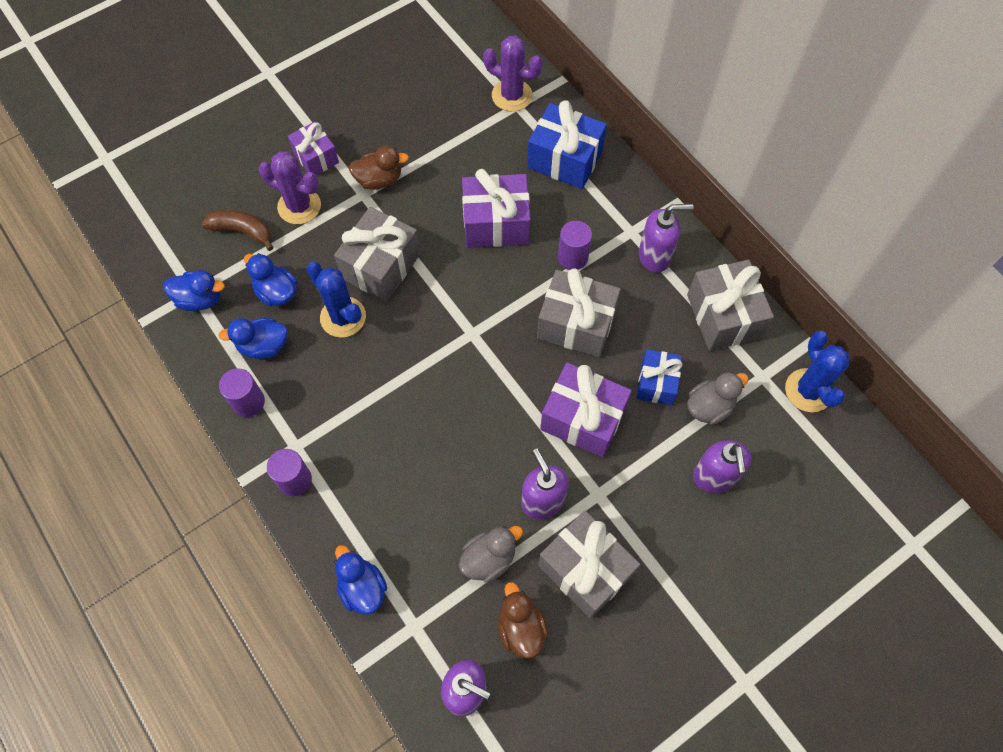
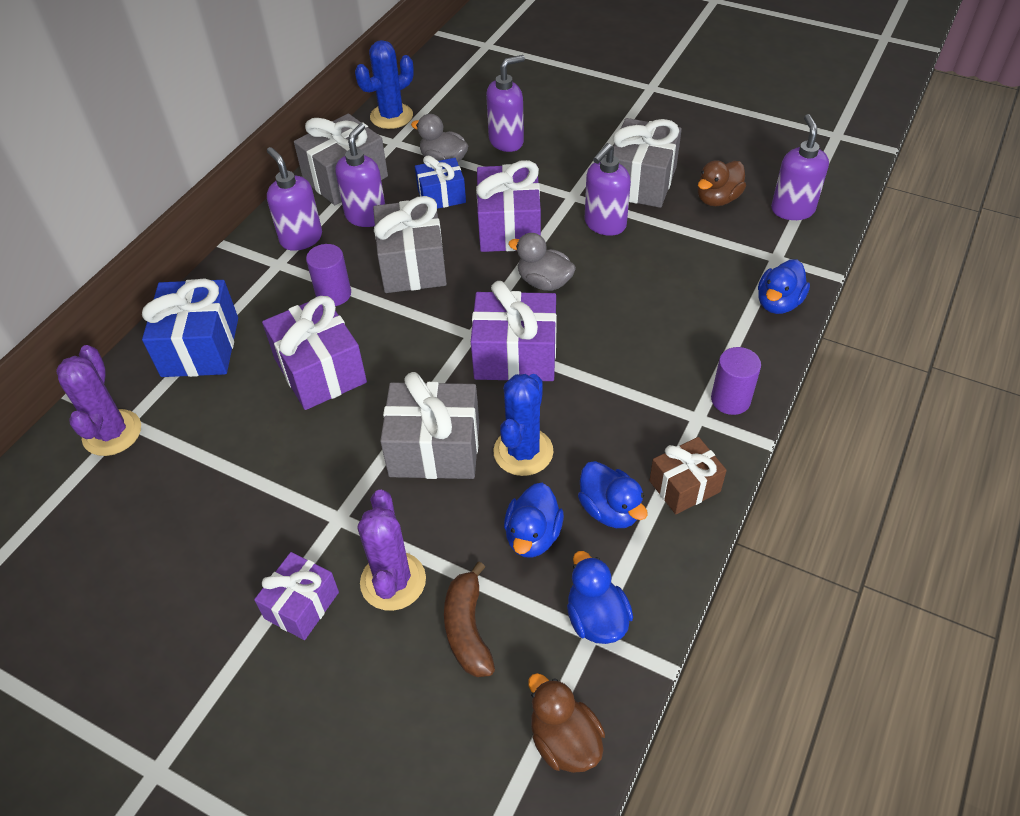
camera: 115 degrees left, 15 degrees down
(248, 402) = (684, 486): purple cylinder -> brown gift
(379, 180) = (308, 511): brown duck -> brown duck (564, 740)
(432, 353) = (515, 355): none -> purple gift
(489, 559) = (681, 236): grey duck -> grey duck (544, 282)
(659, 313) = (366, 216): none -> purple soap dispenser

